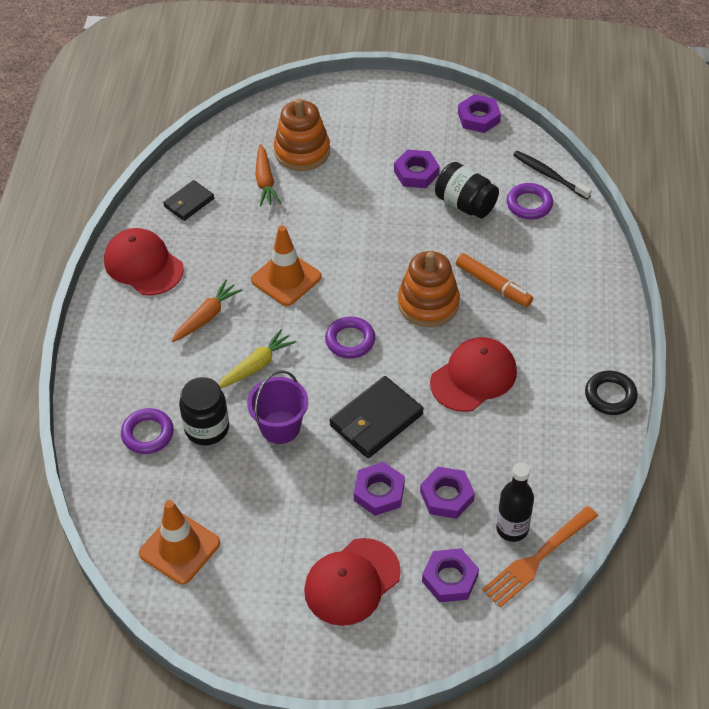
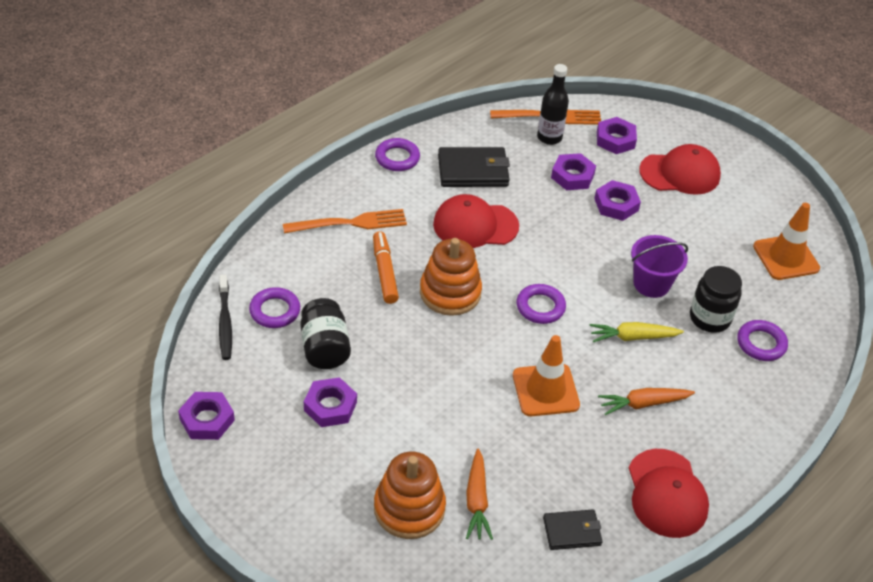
camera: 145 degrees left, 5 degrees down
(265, 181) = (477, 500): orange carrot -> orange carrot turned 150 degrees clockwise
(376, 420) = (575, 244): black wallet -> black wallet (473, 171)
(568, 306) = (350, 223): none -> orange fork
(610, 395) = (397, 158): black ring -> purple ring

